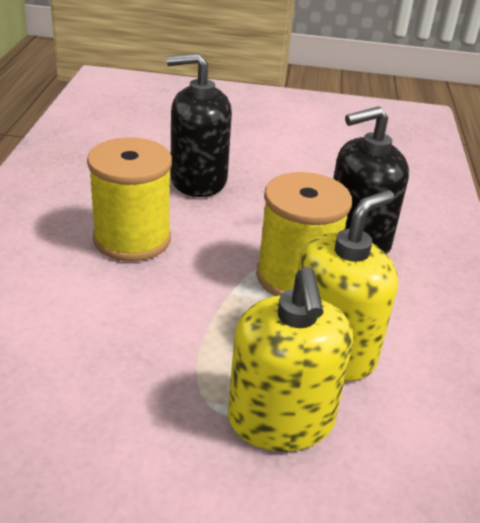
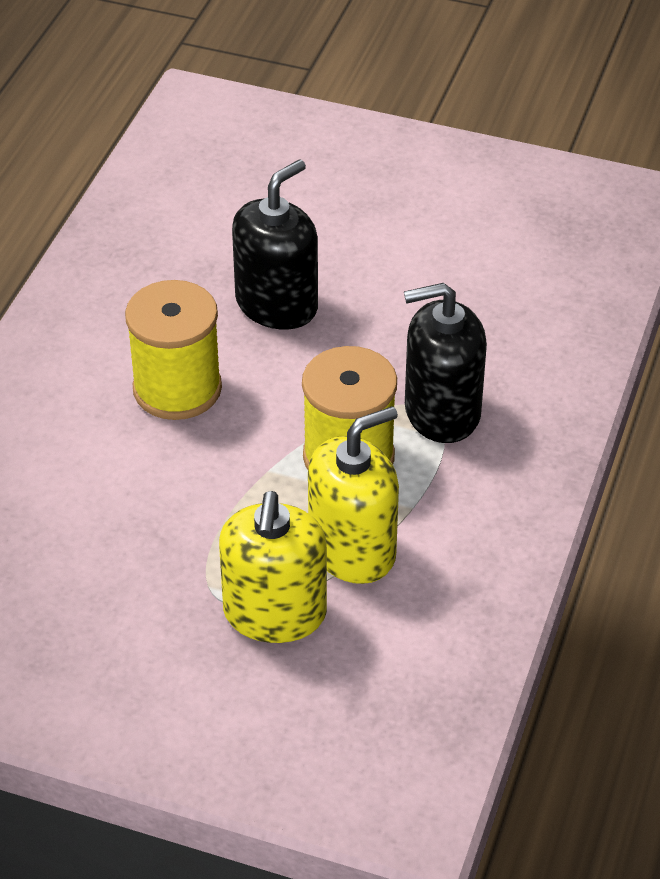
camera: 15 degrees right, 10 degrees up
(198, 180) = (277, 304): black soap dispenser -> black soap dispenser turned 120 degrees clockwise

